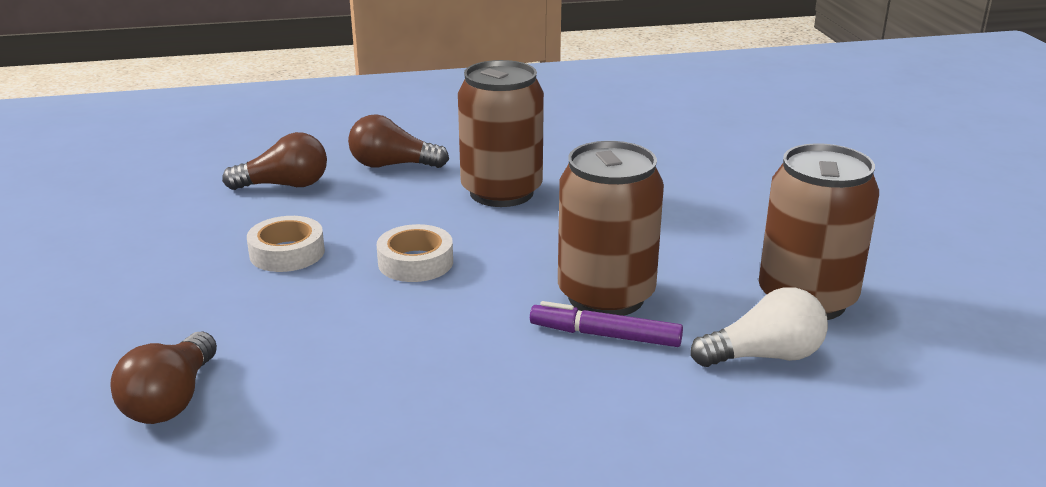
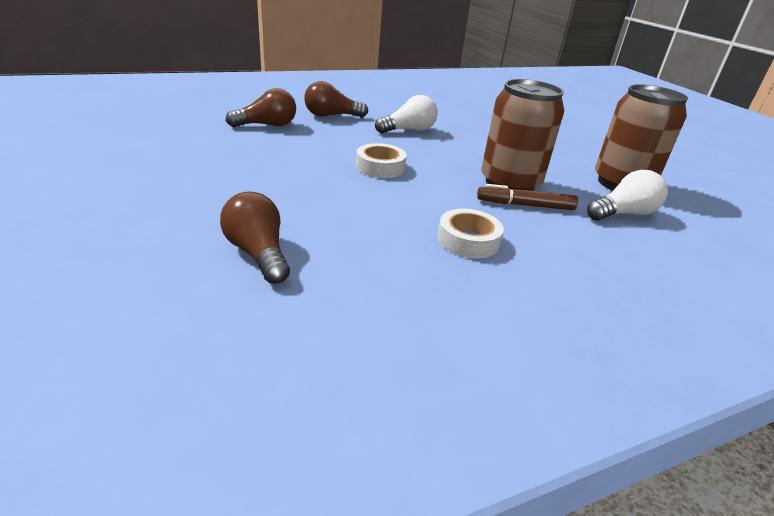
camera: 15 degrees left, 5 degrees up
(171, 400) = (258, 254): brown light bulb -> brown light bulb turned 150 degrees clockwise
(287, 253) = (291, 162): white tape -> white tape (468, 240)
(501, 192) = (408, 130): brown can -> white light bulb
(605, 335) = (525, 205): purple marker -> brown marker

